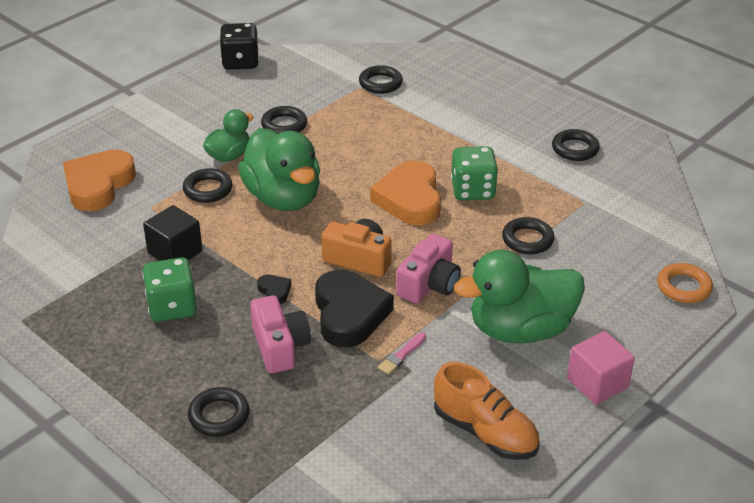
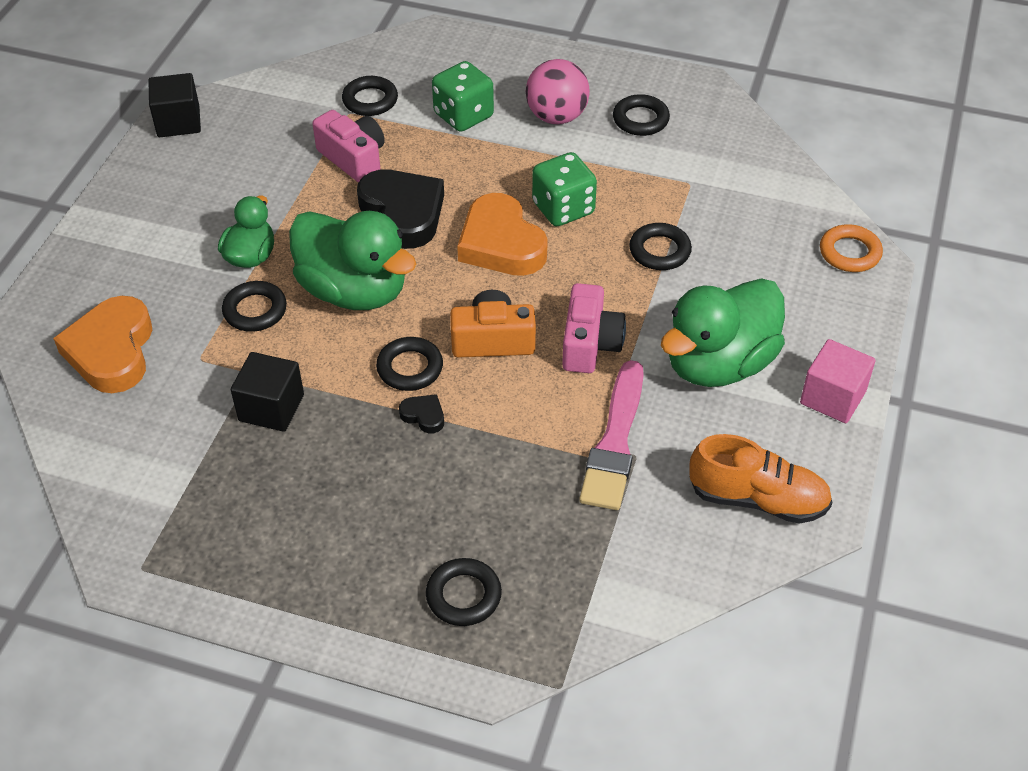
camera: 25 degrees left, 10 degrees up
(172, 307) = (317, 481): green dice -> green dice (463, 115)
(240, 62) = (178, 122): black dice -> black cube
(280, 346) = (475, 483): pink camera -> pink camera (353, 158)
(284, 125) = (291, 193): black ring -> black ring (410, 368)
(349, 314) = (526, 413): black heart -> black heart (403, 213)
(401, 355) = (615, 442): pink brush -> pink brush, size x2.30
(510, 130) = (556, 117): none -> pink ball

